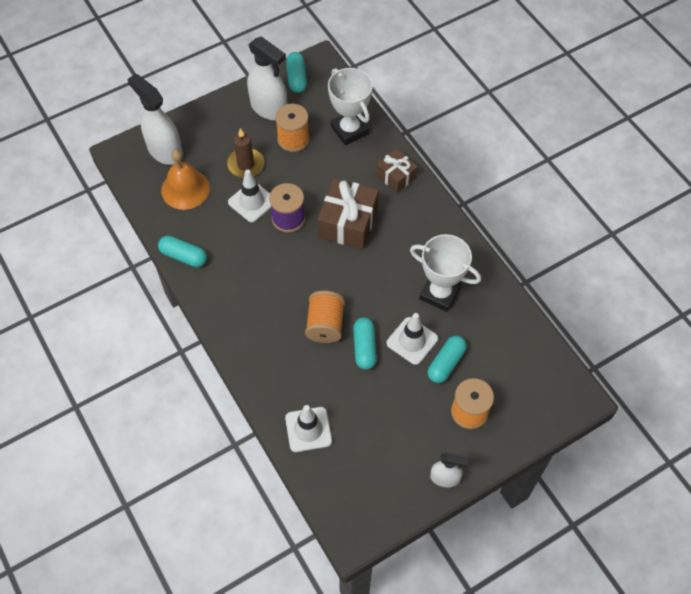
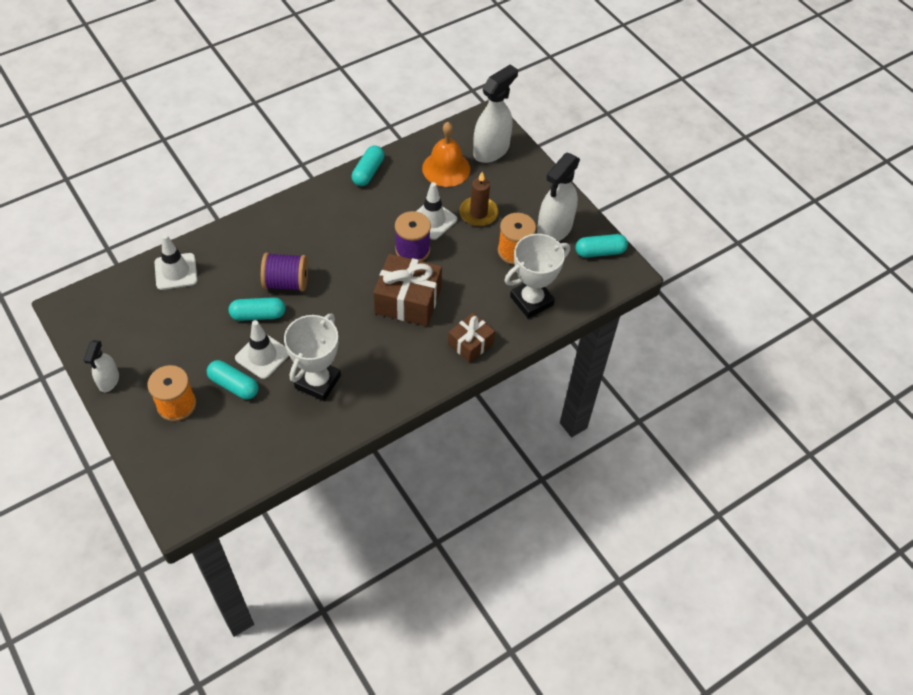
camera: 85 degrees right, 5 degrees down
(325, 325) = (286, 282): orange spool -> purple spool

